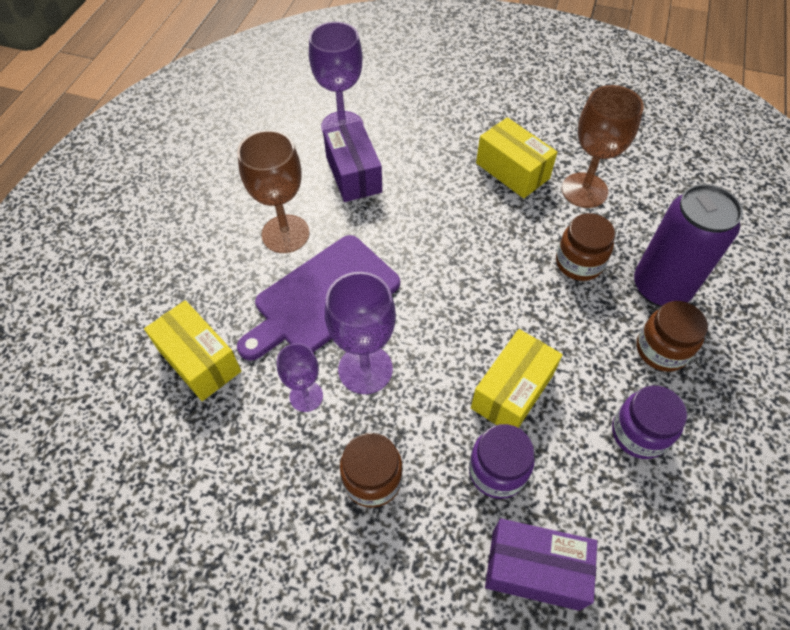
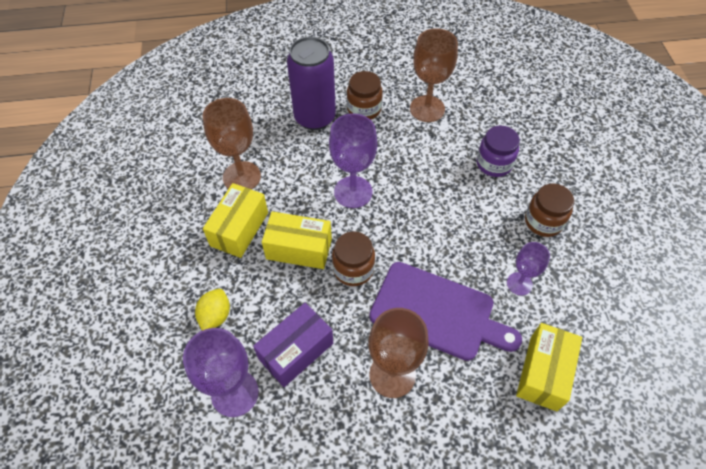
camera: 115 degrees left, 0 degrees up
(365, 369) = (476, 257): purple goblet -> purple goblet (353, 192)
(421, 131) = (215, 316): none -> yellow lemon
(512, 391) = (439, 171): yellow box -> yellow box (299, 249)
(535, 570) = (533, 133): purple box -> none
(579, 263) = (316, 163): brown jar -> brown jar (353, 269)
(639, 433) = (427, 109): purple jar -> brown goblet

